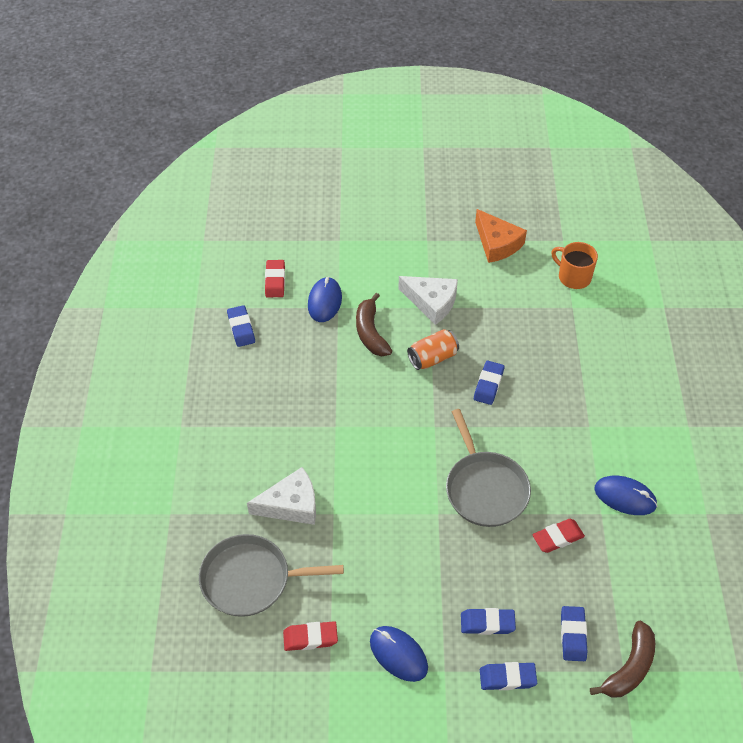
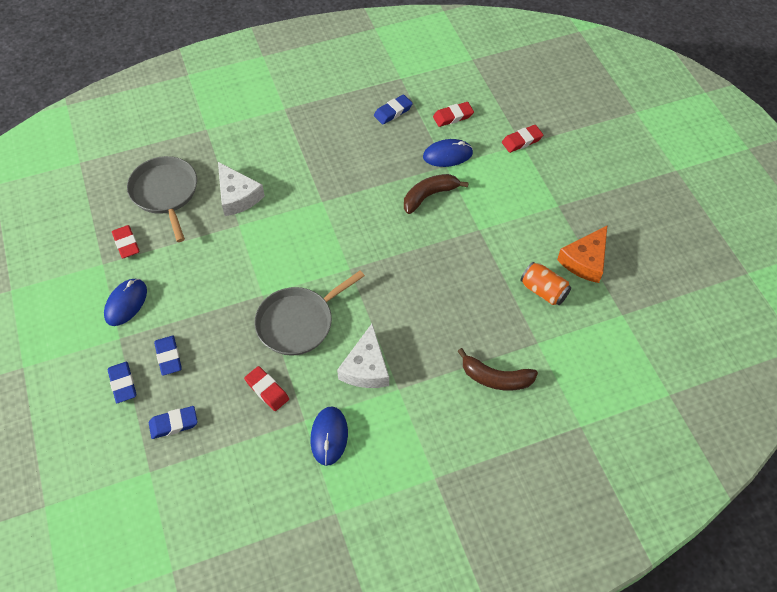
camera: 70 degrees right, 5 degrees up
(335, 239) = (522, 141): none -> red eraser
(431, 302) = (485, 229): white cheese -> white cheese (366, 367)
(432, 358) = (422, 247): orange can -> orange can (543, 291)
(488, 385) = (411, 297): blue eraser -> none
(573, 277) = (577, 335): orange mug -> none
(629, 667) = (153, 475): brown banana -> brown banana (496, 378)

